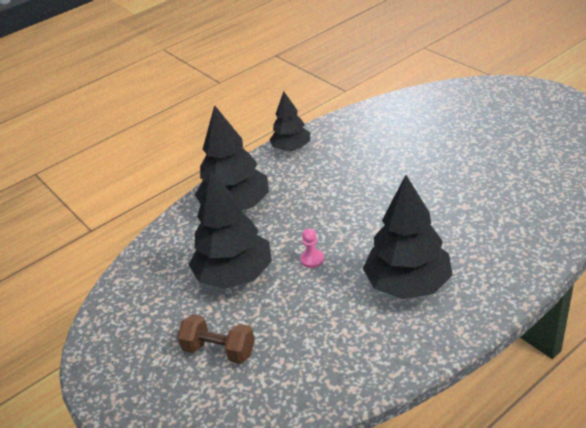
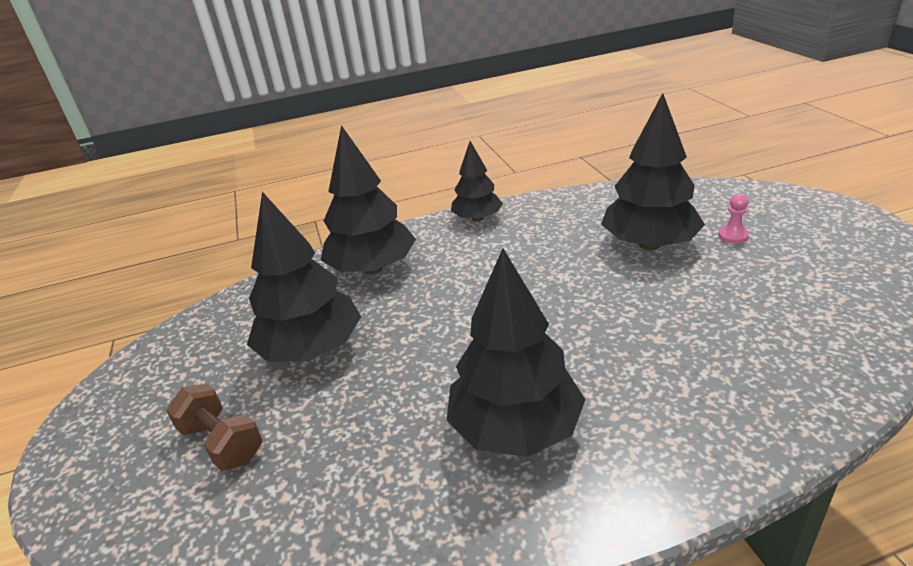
camera: 20 degrees right, 5 degrees down
(312, 259) = (413, 356): pink pawn -> pink pawn (733, 236)
(428, 142) = (649, 244): none -> black tree

